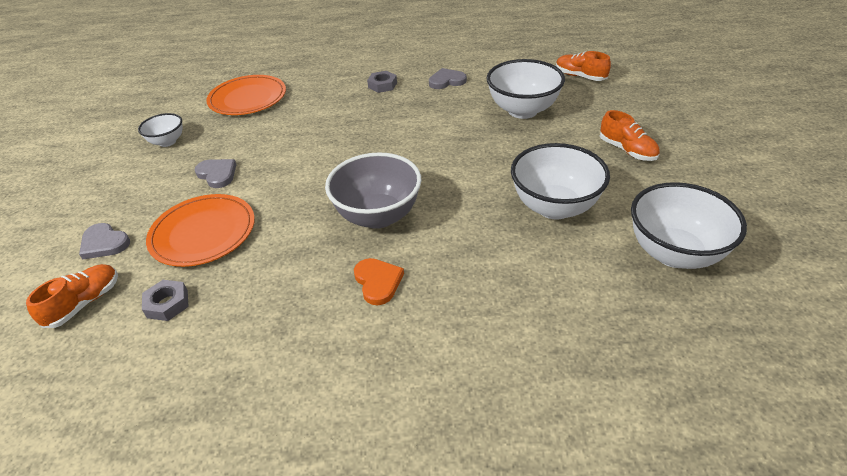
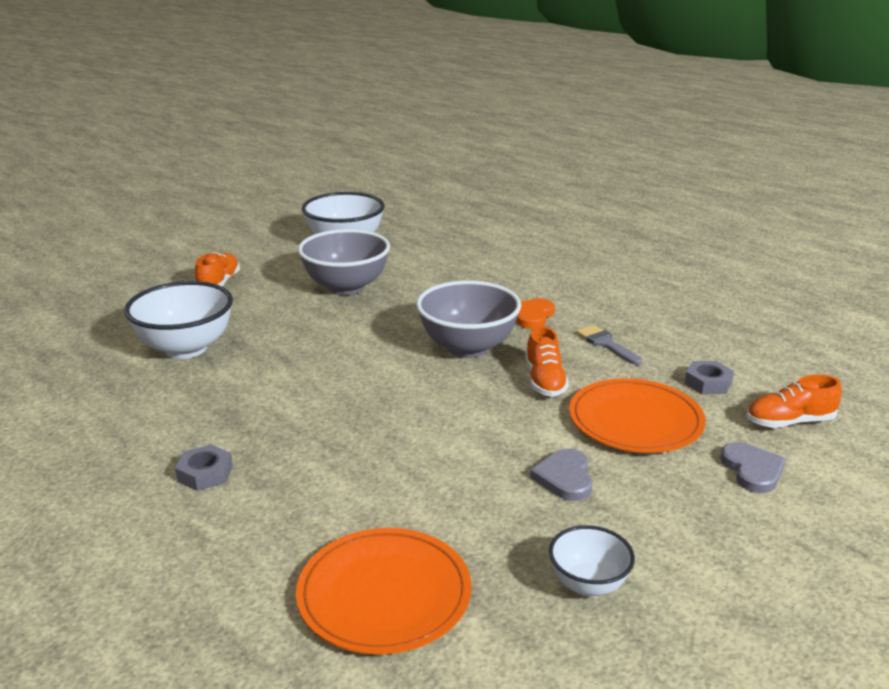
camera: 135 degrees left, 15 degrees down
(282, 292) = (606, 344): none -> grey brush
(446, 81) = (145, 425): grey heart -> none
(554, 207) = (346, 287): white bowl -> grey bowl
(580, 76) = (60, 343): orange shoe -> orange shoe (545, 381)

